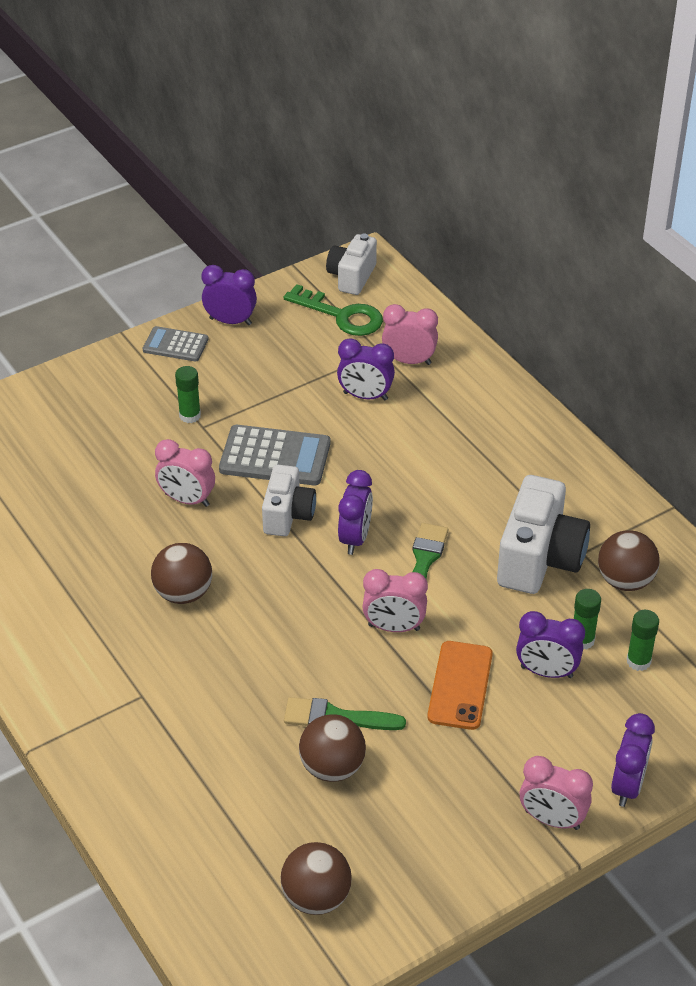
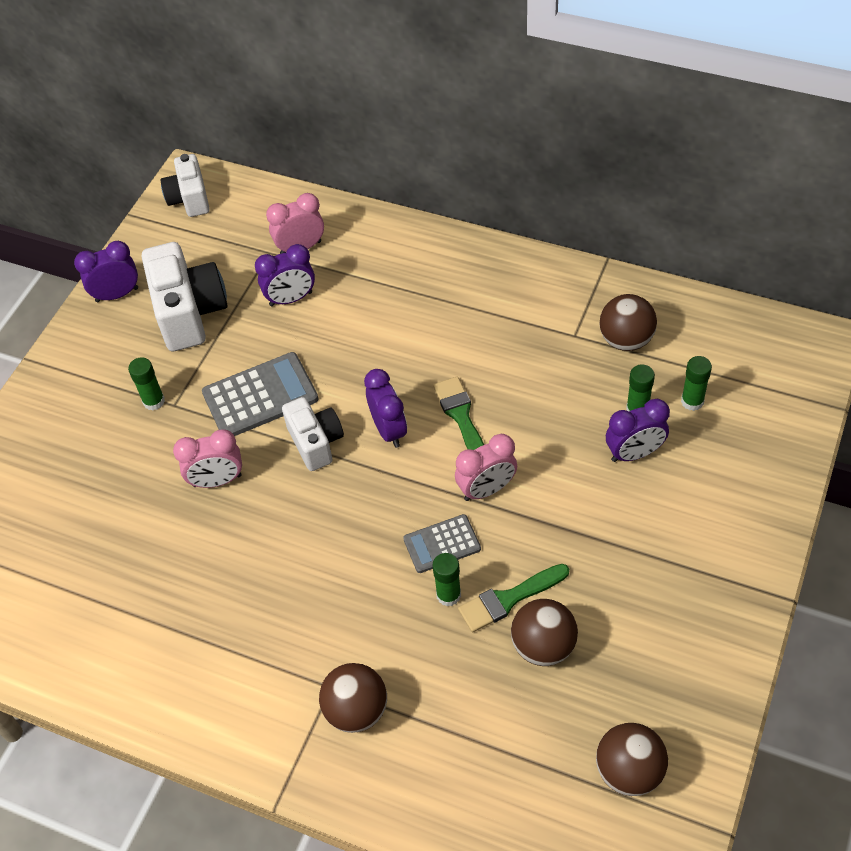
camera: 30 degrees left, 10 degrees up
(175, 345) = (85, 343): grey calculator -> grey calculator (442, 544)
(183, 593) = (287, 569): brown ball -> brown ball (356, 710)
(291, 686) = (448, 595): none -> green glue stick
(341, 315) = (210, 238): green key -> none
(460, 685) = (580, 507): orange phone -> none
(539, 559) = (548, 360): white camera -> white camera (189, 313)
(552, 820) = (744, 576): pink clock -> none
(627, 786) = (772, 511): purple clock -> none

